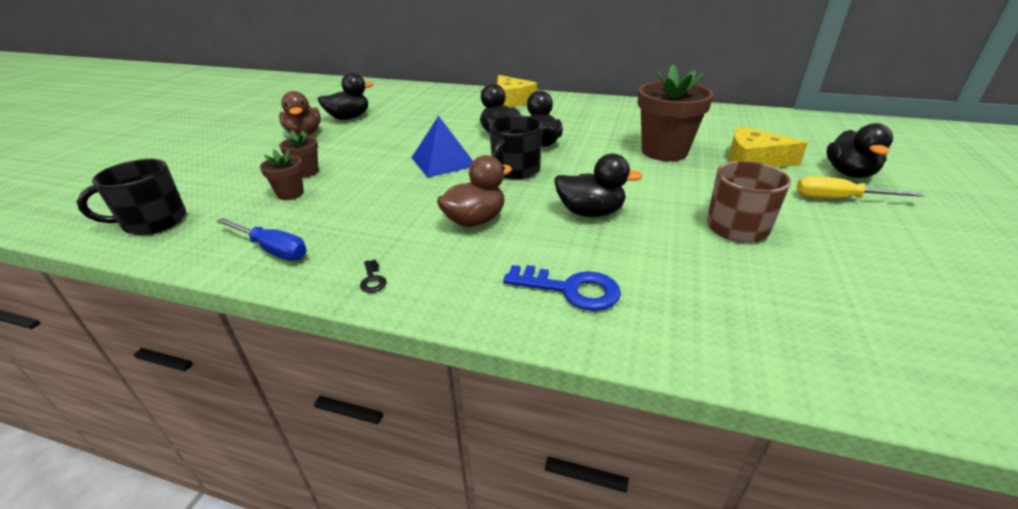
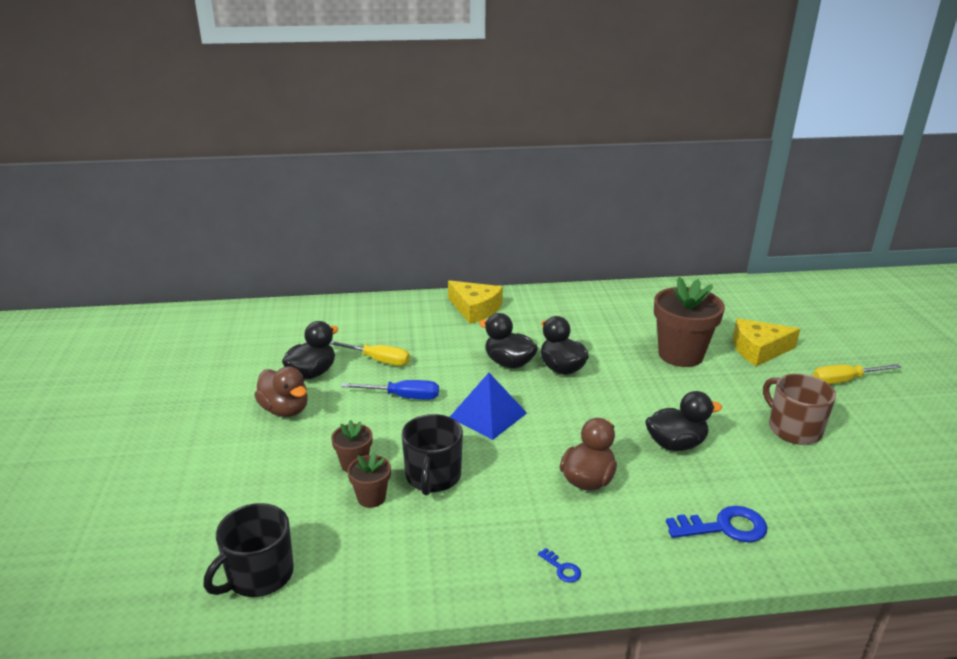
camera: 25 degrees left, 5 degrees down
(272, 249) = (433, 567): blue screwdriver -> blue screwdriver (402, 397)
(372, 279) = (562, 568): black key -> blue key
(402, 117) = (377, 360): none -> yellow screwdriver
(515, 170) = (569, 410): black mug -> black mug (433, 476)
(849, 173) = (836, 349): black duck -> none

